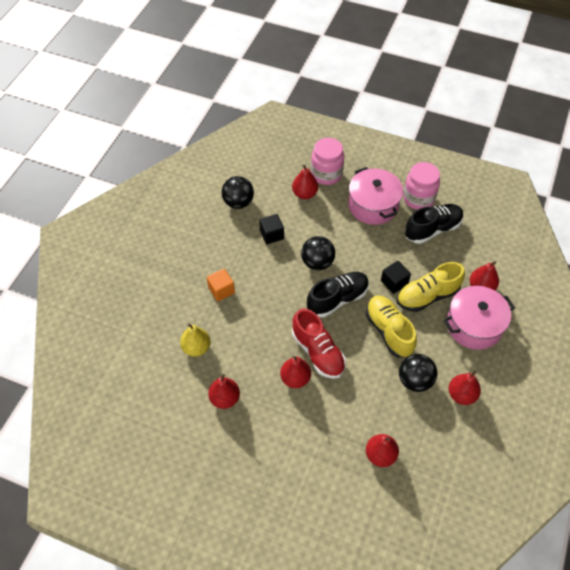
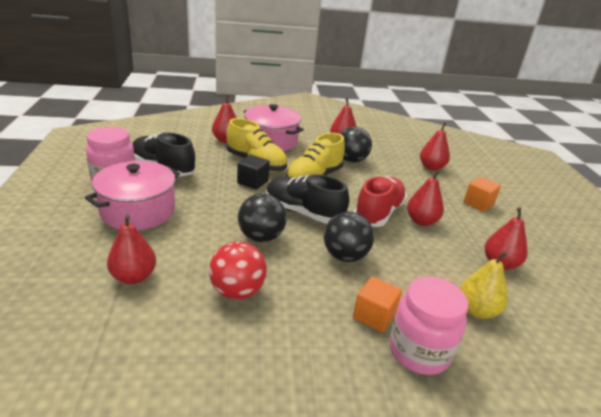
camera: 120 degrees left, 25 degrees down
(238, 202) = (183, 357): black ball -> black ball (345, 256)
(271, 235) = (237, 291): black cube -> red ball
(301, 449) = (478, 204): none -> orange cube
(326, 174) = (80, 263): pink jar -> pink jar (419, 351)

